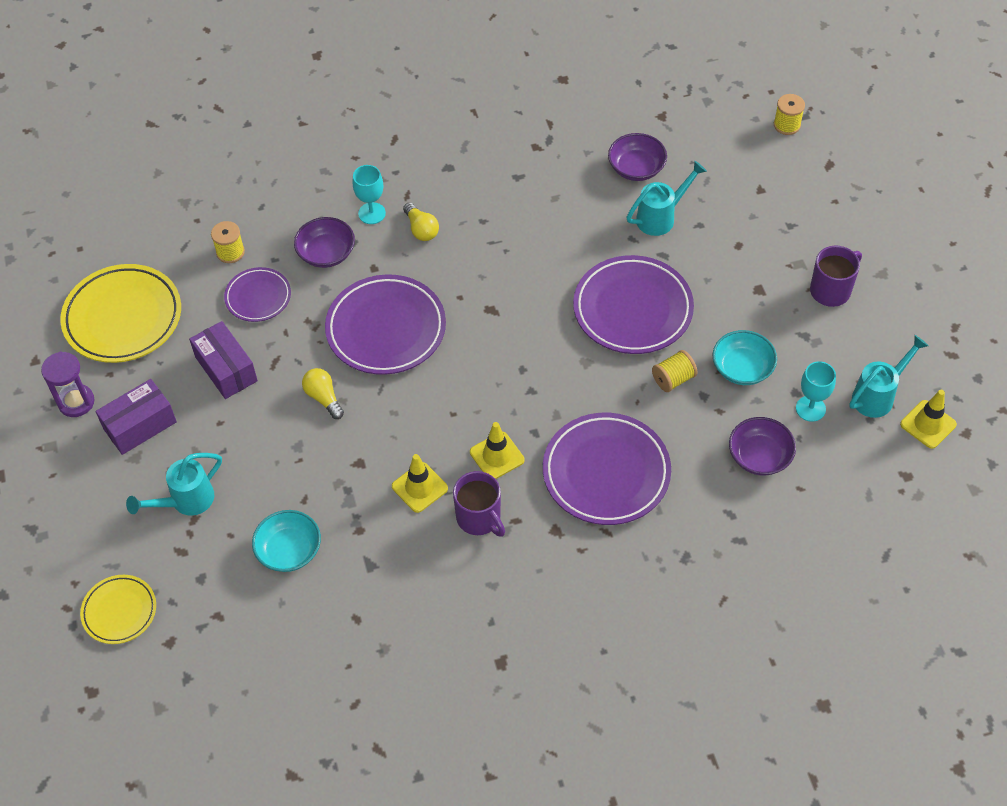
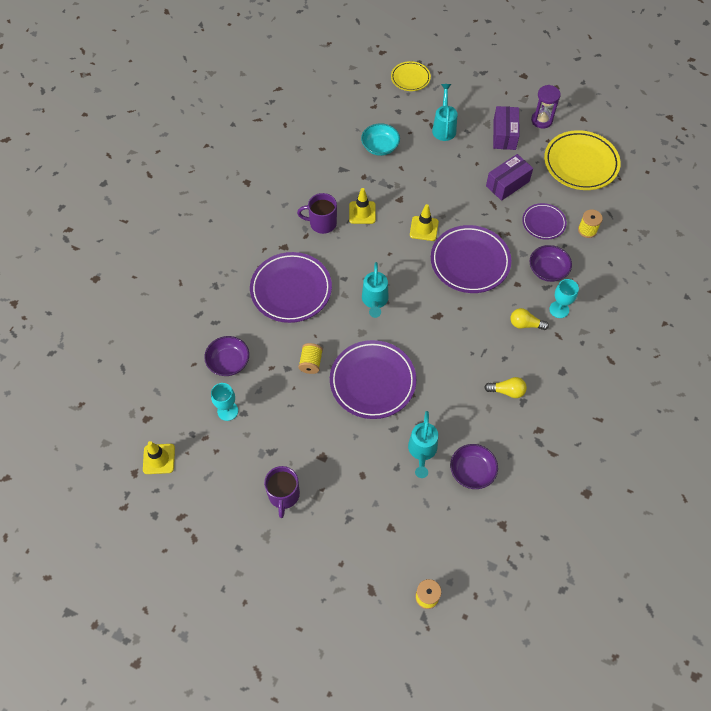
camera: 130 degrees right, 5 degrees up
(226, 369) = (507, 184): purple box -> purple box turned 45 degrees counterclockwise
(323, 398) = (451, 210): yellow light bulb -> yellow light bulb (507, 391)
(497, 456) = (347, 253): yellow traffic cone -> yellow traffic cone (424, 228)
(742, 368) = (283, 401): turquoise bowl -> none
(878, 395) = (199, 452): turquoise watering can -> turquoise watering can (374, 301)

